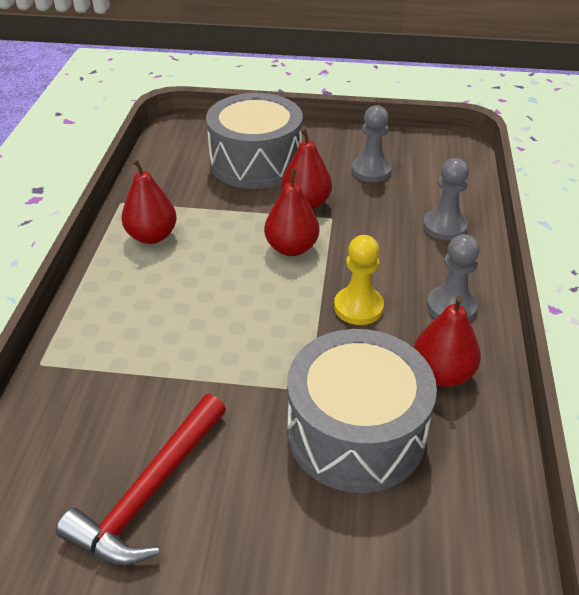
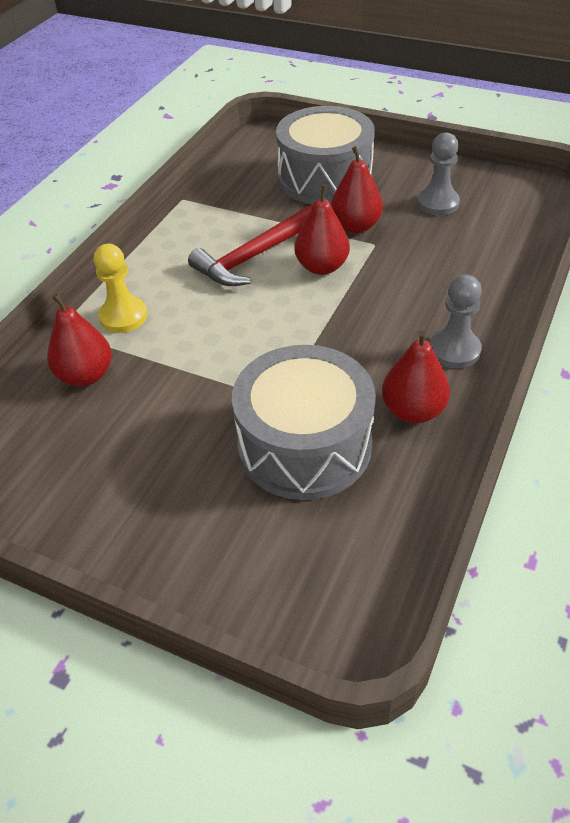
camera: 20 degrees right, 5 degrees up
(149, 492) = (103, 454): red hammer -> red hammer (254, 256)
(152, 236) = (197, 235): red pear -> red pear (86, 375)
(358, 307) = (360, 334): yellow pawn -> yellow pawn (123, 316)
(444, 226) = (487, 271): grey pawn -> none

